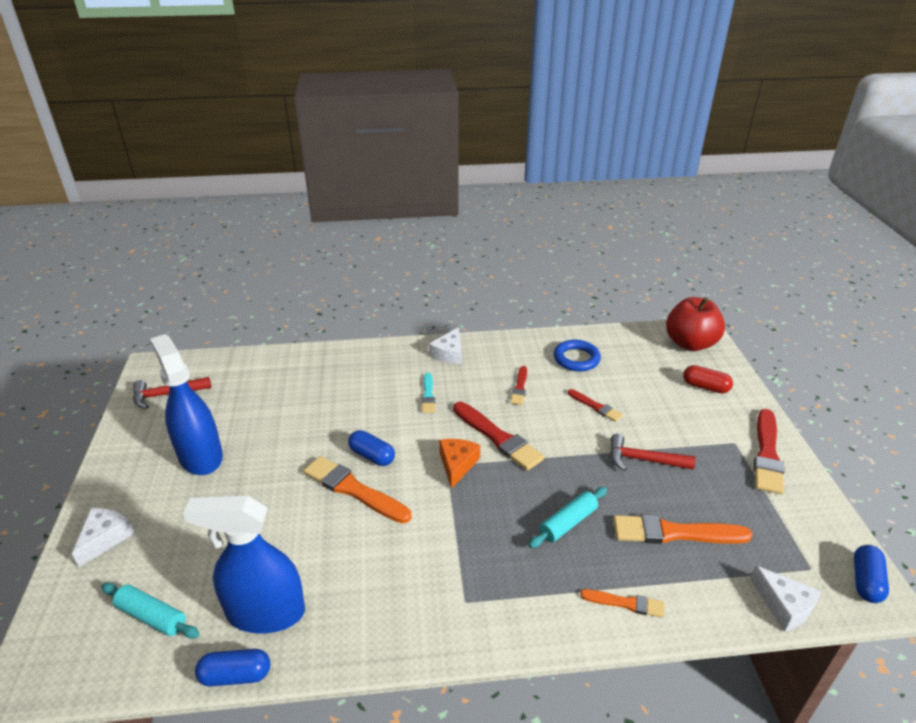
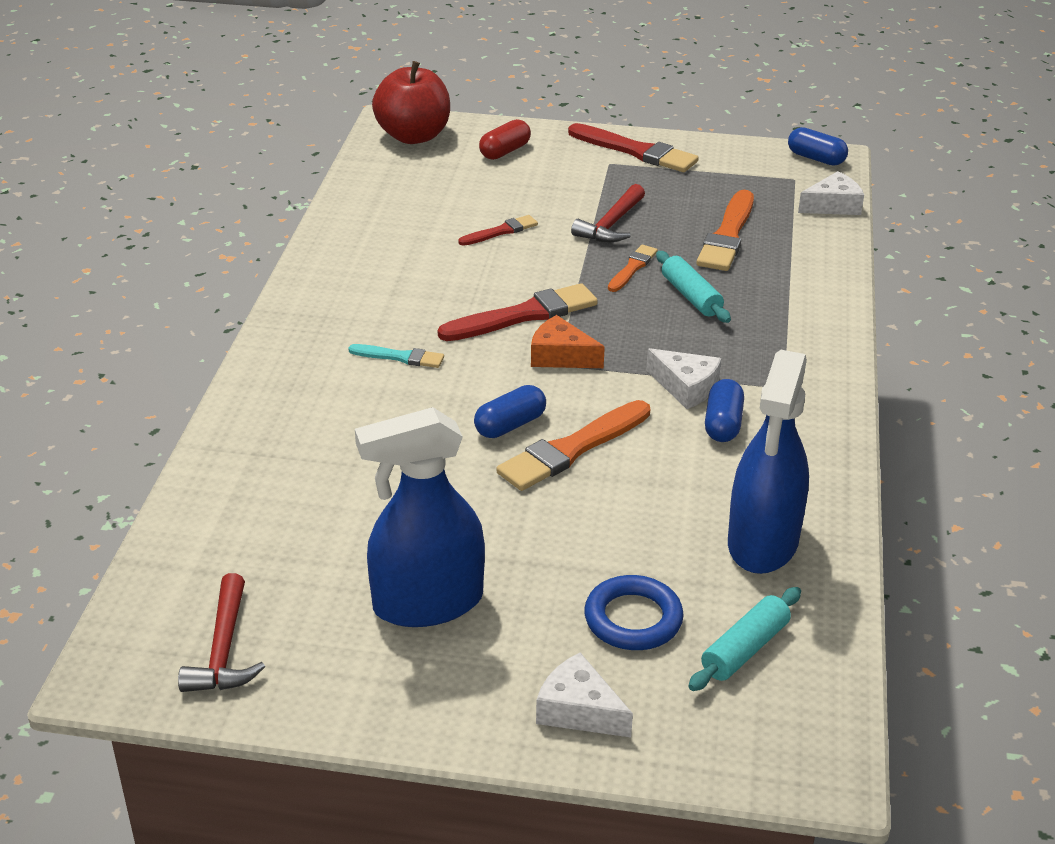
camera: 75 degrees left, 0 degrees up
(236, 675) = (849, 571): blue capsule -> blue capsule (723, 424)
(449, 353) = (307, 322): white cheese -> white cheese (686, 387)
(520, 387) = (428, 278): red brush -> none
(576, 359) = (392, 222): blue ring -> blue ring (633, 619)
(626, 603) = (810, 287): orange brush -> orange brush (632, 268)

